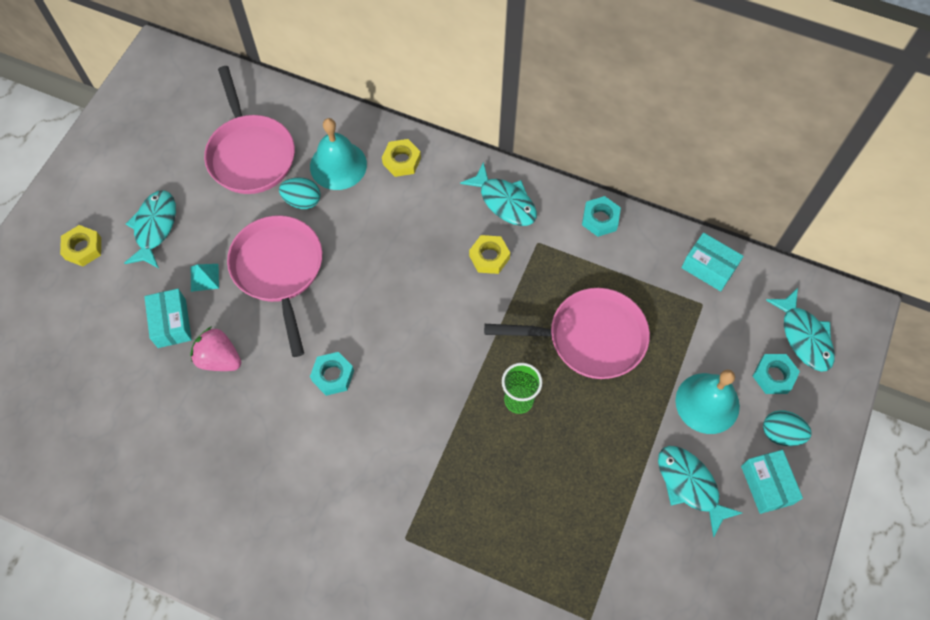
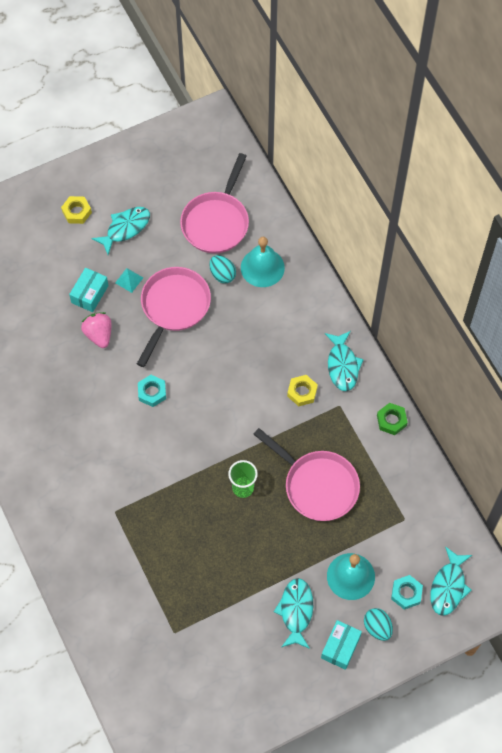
camera: 40 degrees right, 0 degrees up
(402, 161) = (303, 293): yellow nut -> none
(600, 219) = (391, 420): turquoise nut -> green nut
(708, 267) = (430, 501): turquoise box -> none

